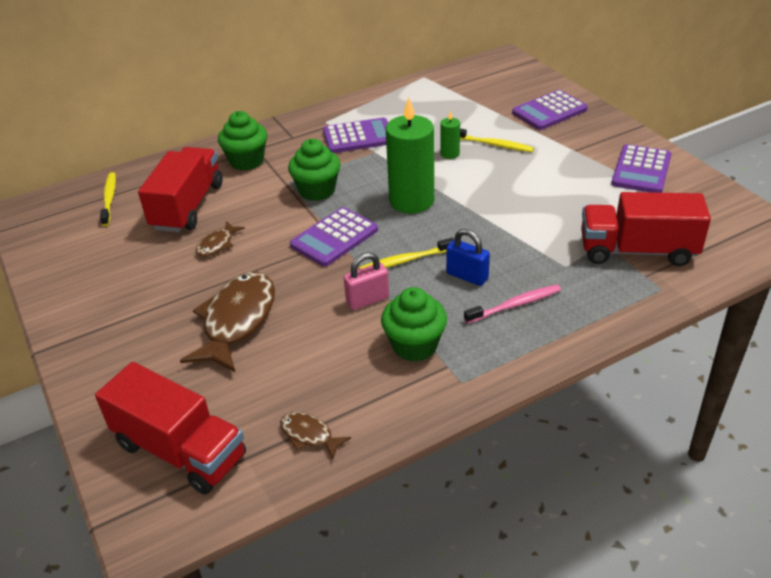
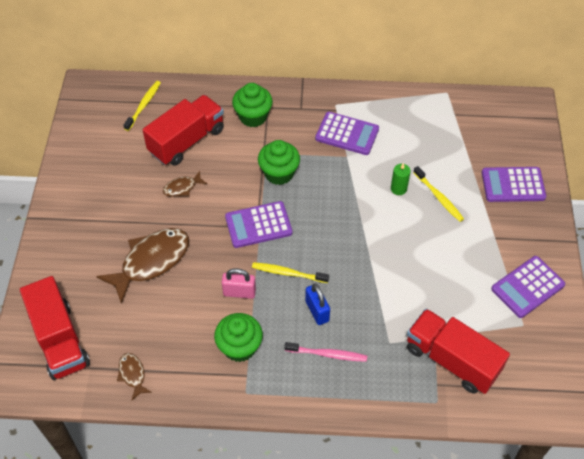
camera: 30 degrees right, 15 degrees up
(411, 201) = (334, 220): green candle -> none

